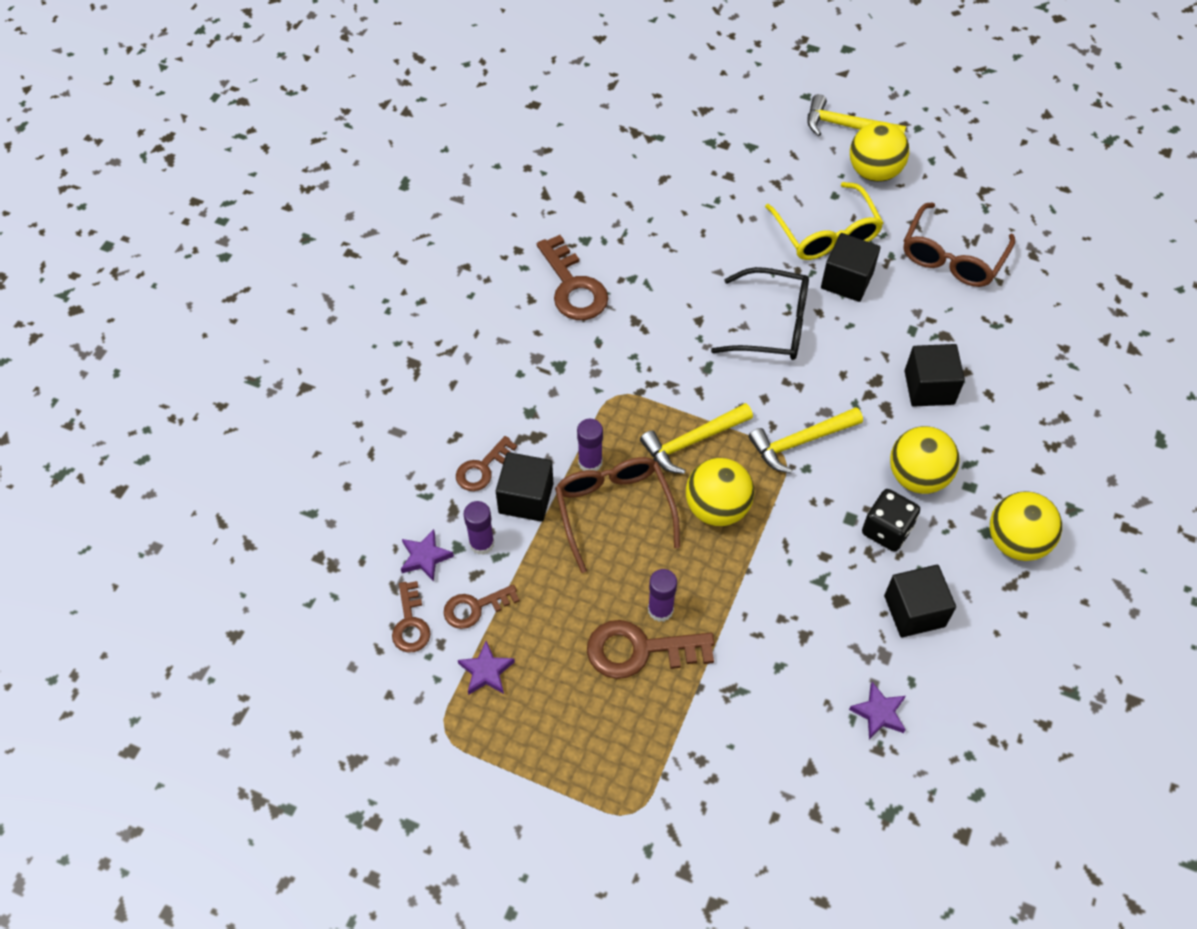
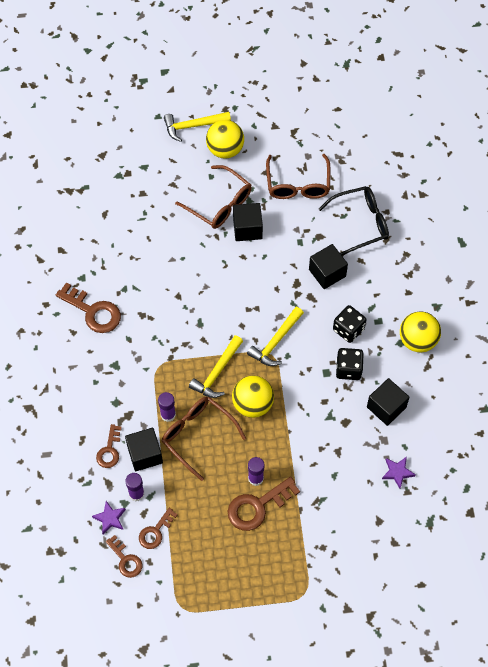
camera: 30 degrees left, 5 degrees up
(486, 671) = (183, 563): purple star -> none
(772, 325) = (221, 278): black glasses -> black glasses (360, 223)
(826, 234) = (220, 204): yellow glasses -> brown glasses
(917, 476) = (348, 329): yellow ball -> black dice

